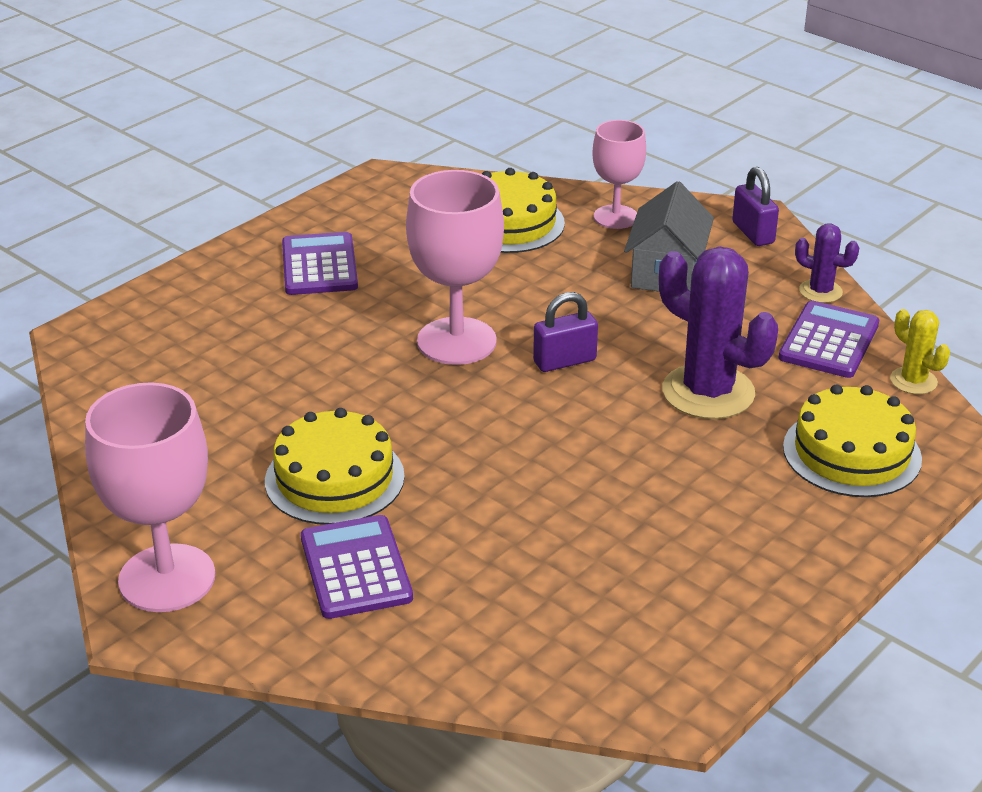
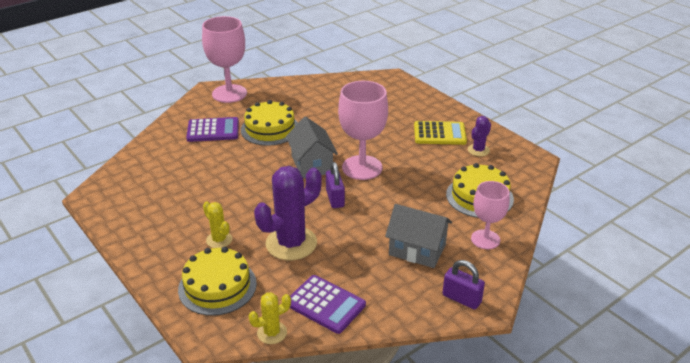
camera: 100 degrees right, 0 degrees up
(319, 265) = (439, 134): purple calculator -> yellow calculator
(461, 401) = (312, 164): none -> grey house
(737, 475) = (219, 240): none -> yellow cactus
(753, 233) = (461, 299): purple padlock -> purple padlock turned 45 degrees clockwise
(820, 291) = (382, 315): purple cactus -> purple cactus (478, 150)

